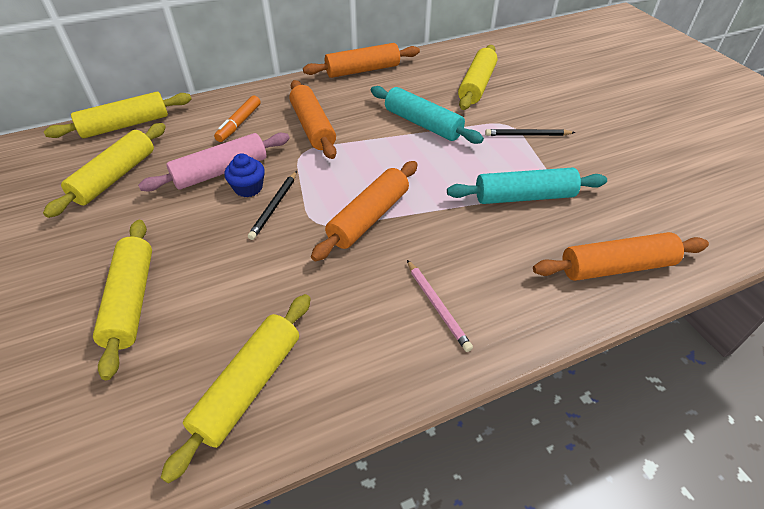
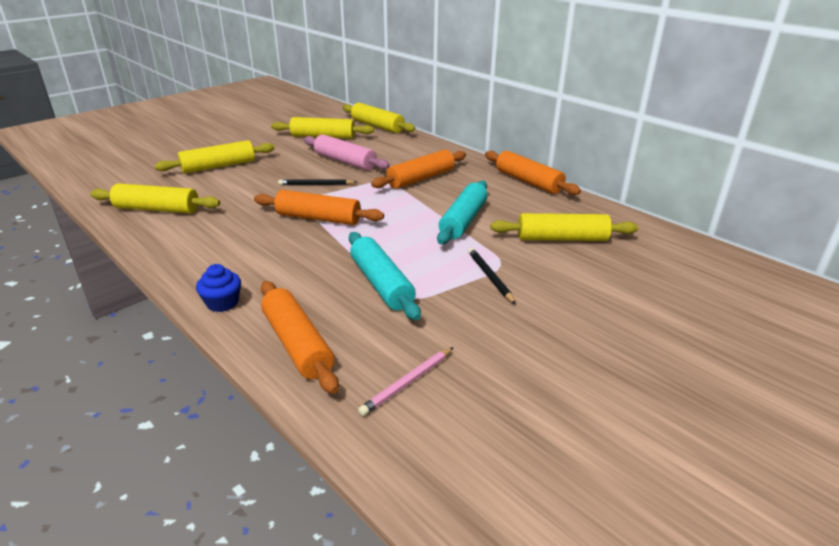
camera: 70 degrees right, 15 degrees down
(239, 123) = (405, 155): orange marker -> none
(248, 188) = (332, 173): blue cupcake -> blue cupcake (222, 303)
(437, 306) = (229, 258): pink pencil -> pink pencil (407, 382)

